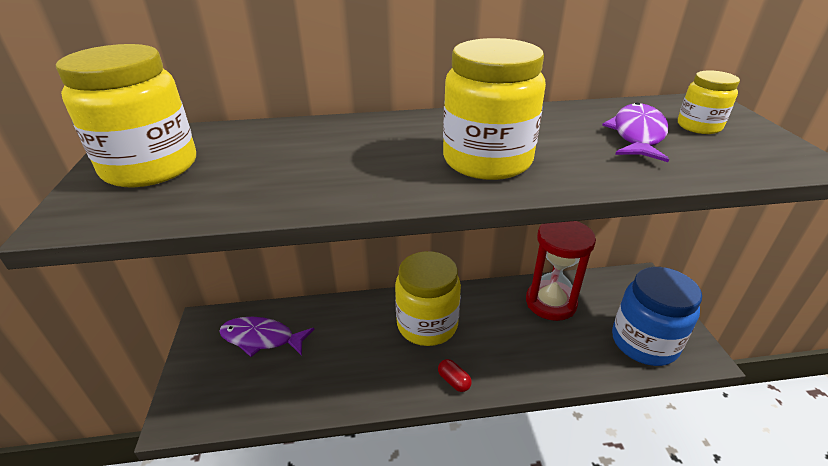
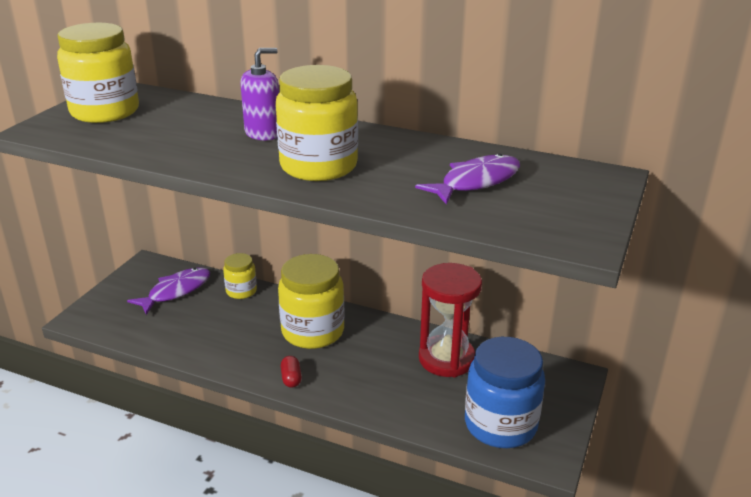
camera: 30 degrees right, 5 degrees down
(261, 338) = (176, 291): purple fish -> purple fish turned 90 degrees clockwise
(377, 142) = (263, 133): none -> purple soap dispenser
(699, 126) = (548, 191): yellow jar -> yellow jar (241, 291)

